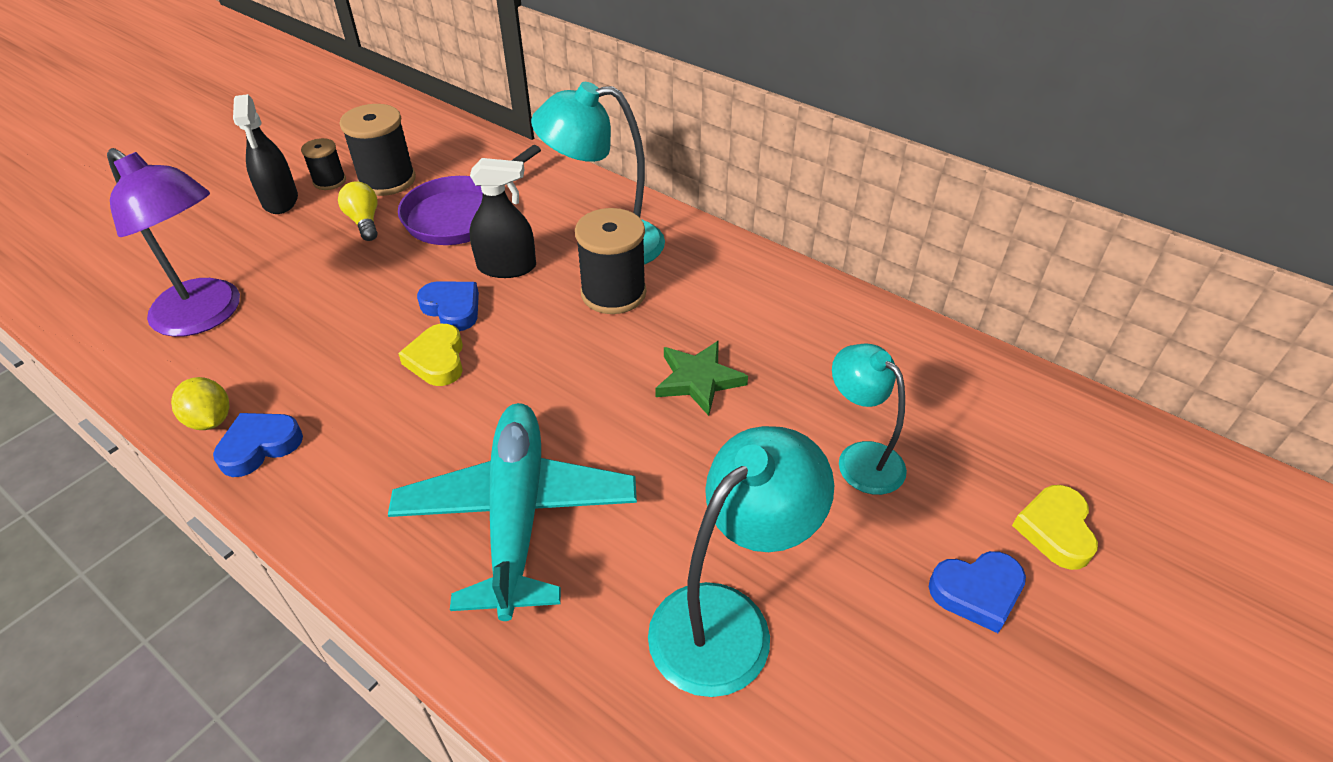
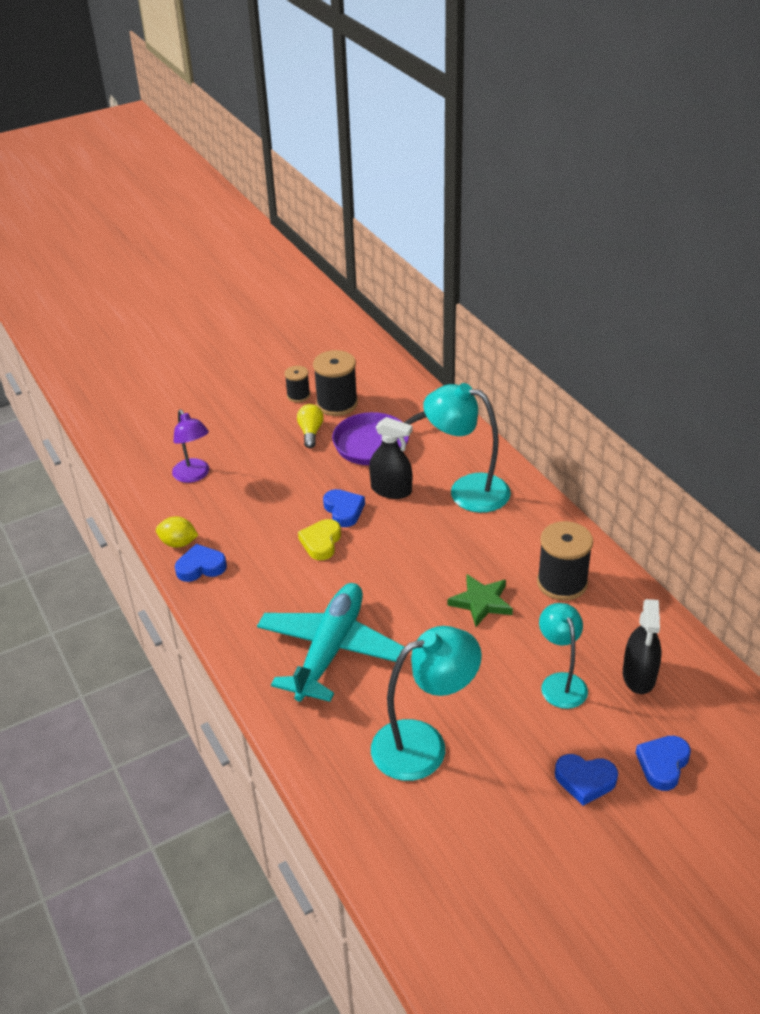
camera: 25 degrees right, 5 degrees down
(207, 316) = (194, 475): purple lamp -> purple lamp, size x0.65
(210, 420) = (178, 543): yellow lemon -> yellow lemon turned 60 degrees counterclockwise
(280, 200) = (262, 403): black spray bottle -> black spray bottle (639, 676)
(613, 293) = (454, 527): black spool -> black spool (562, 583)
(1055, 530) = (663, 764): yellow heart -> blue heart

